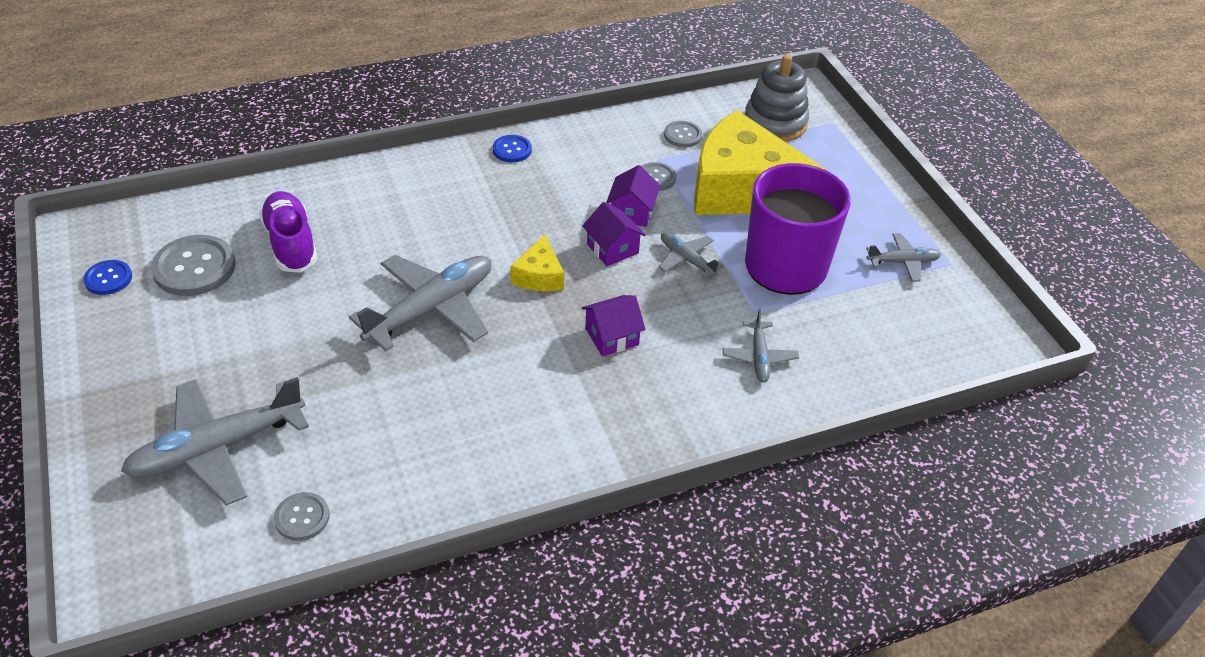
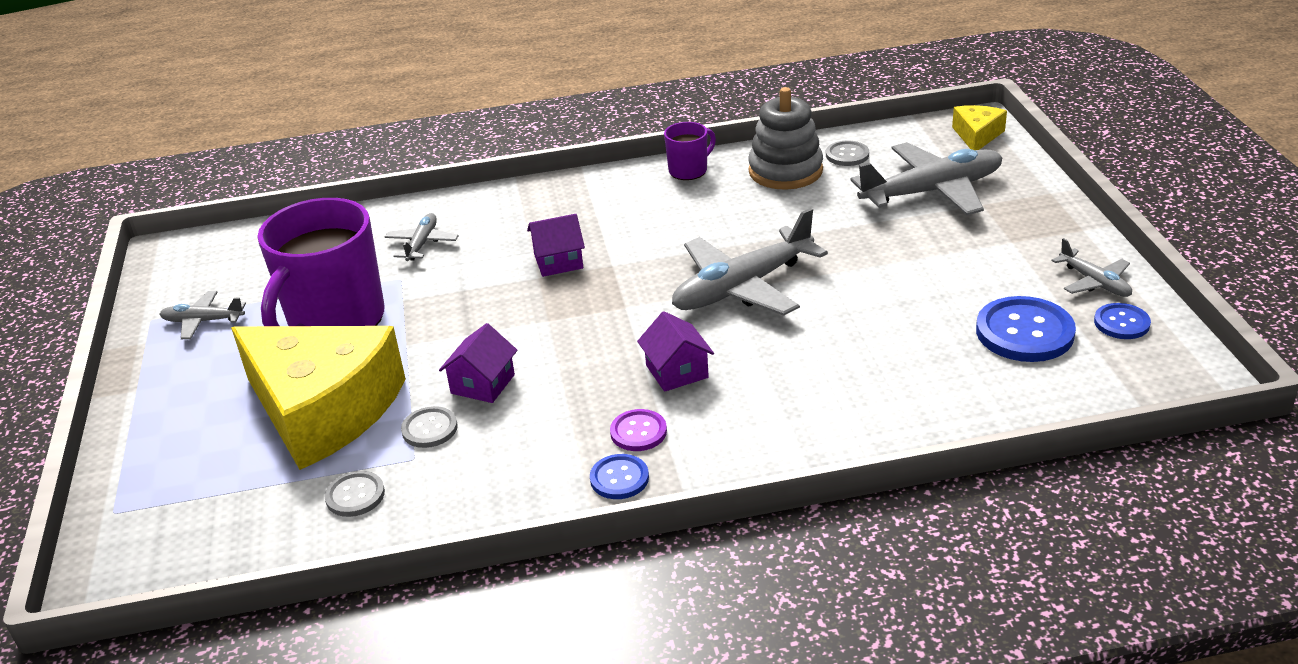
camera: 165 degrees left, 10 degrees down
(194, 268) = (1024, 332): grey button -> blue button
(291, 244) = (916, 356): purple shoe -> none
(498, 483) = (689, 170): none -> purple mug
(504, 180) = (638, 432): none -> purple button
(539, 276) = (619, 316): yellow cheese -> yellow cheese (977, 135)
(612, 248) = (524, 342): purple house -> purple house (677, 371)
(687, 259) = (444, 329): grey plane -> grey plane (1094, 282)
(775, 123) = (201, 513): grey stacking toy -> grey stacking toy (785, 171)

